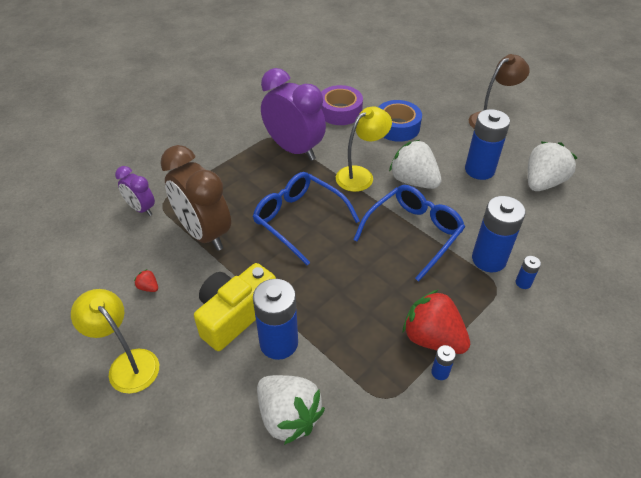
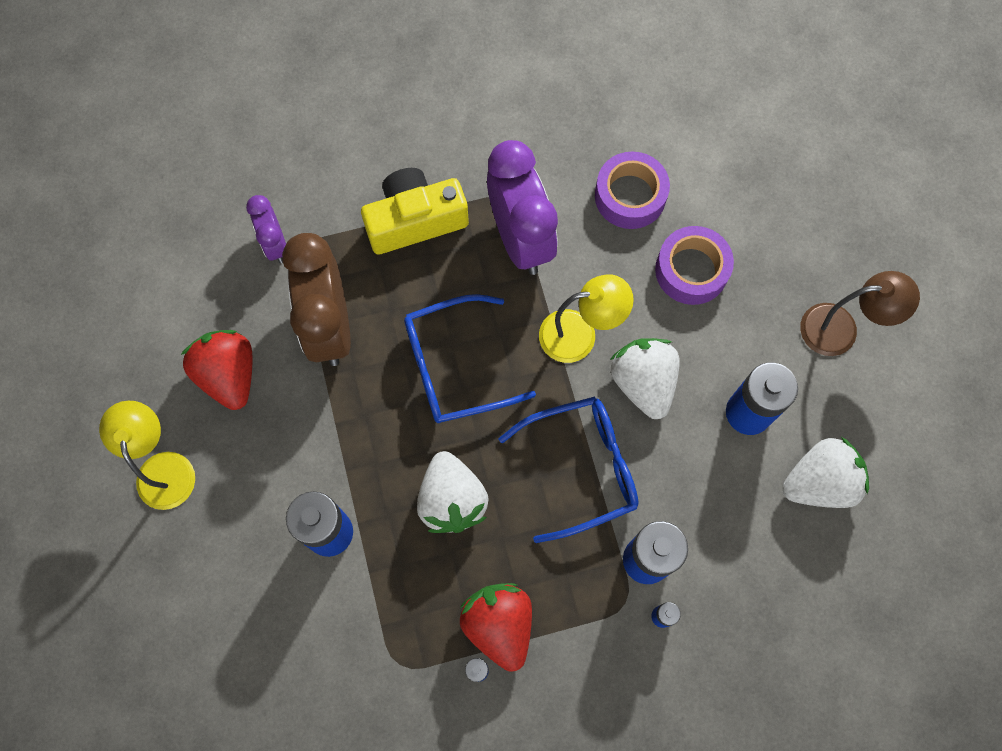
camera: 30 degrees right, 25 degrees up
(148, 287) = (229, 375): red strawberry -> red strawberry, size x2.49
(235, 314) = (303, 467): yellow camera -> yellow camera (415, 220)
(288, 416) = (289, 626): white strawberry -> white strawberry (452, 500)
(298, 219) = (454, 367): blue glasses -> blue glasses turned 90 degrees counterclockwise
(397, 127) = (691, 270): blue tape -> purple tape

